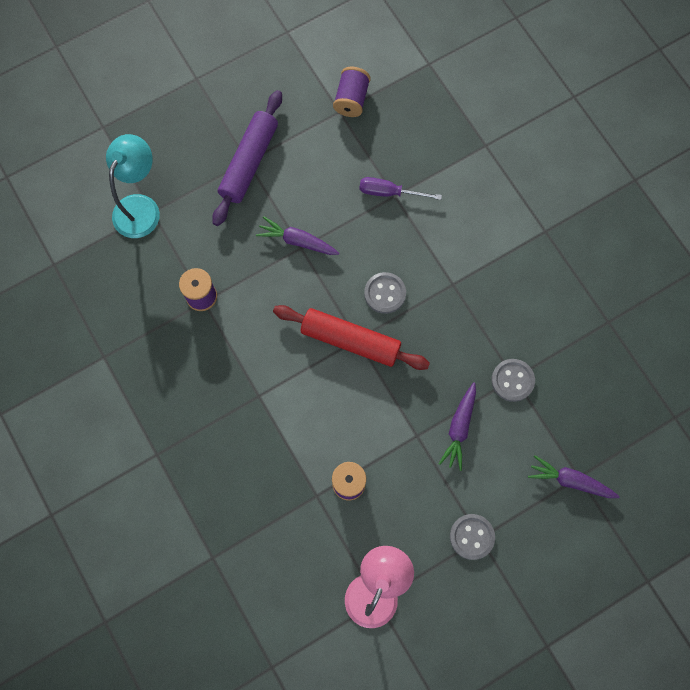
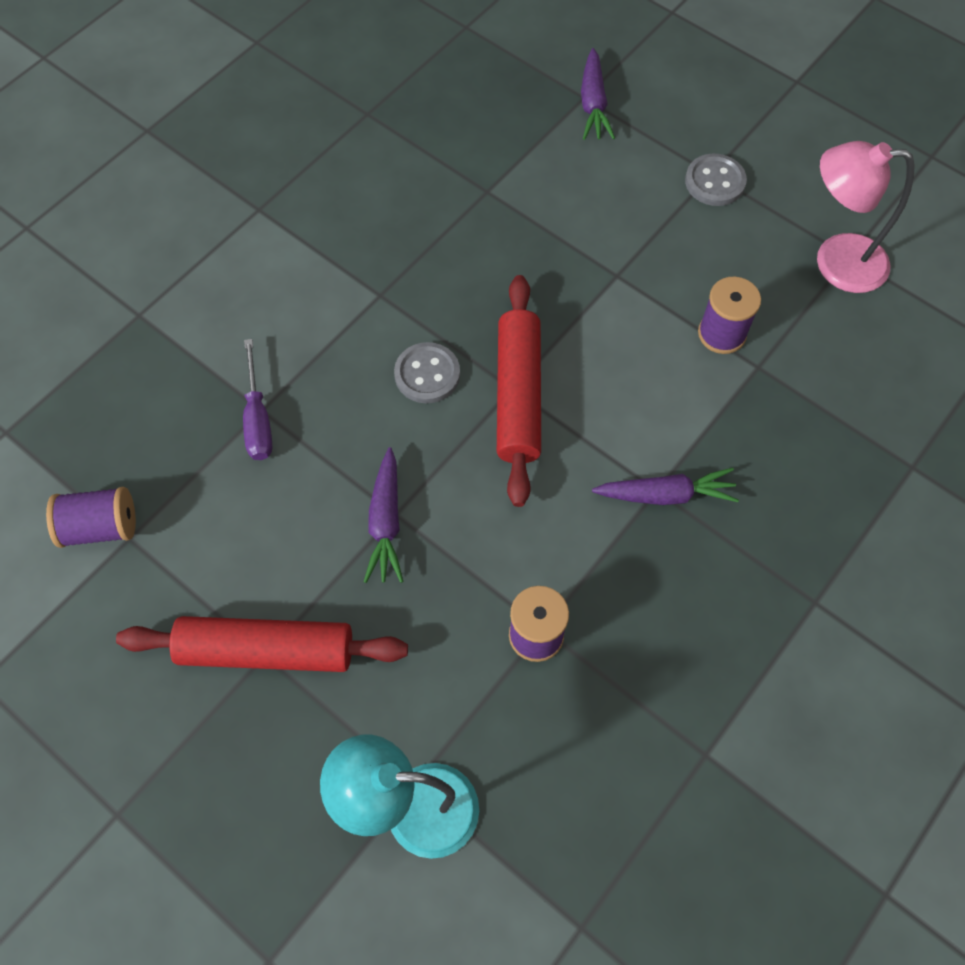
camera: 110 degrees left, 10 degrees down
(249, 162) = (266, 650): purple rolling pin -> red rolling pin
(459, 428) = (583, 231): purple carrot -> purple carrot (666, 495)
(512, 380) = (491, 192): grey button -> none

